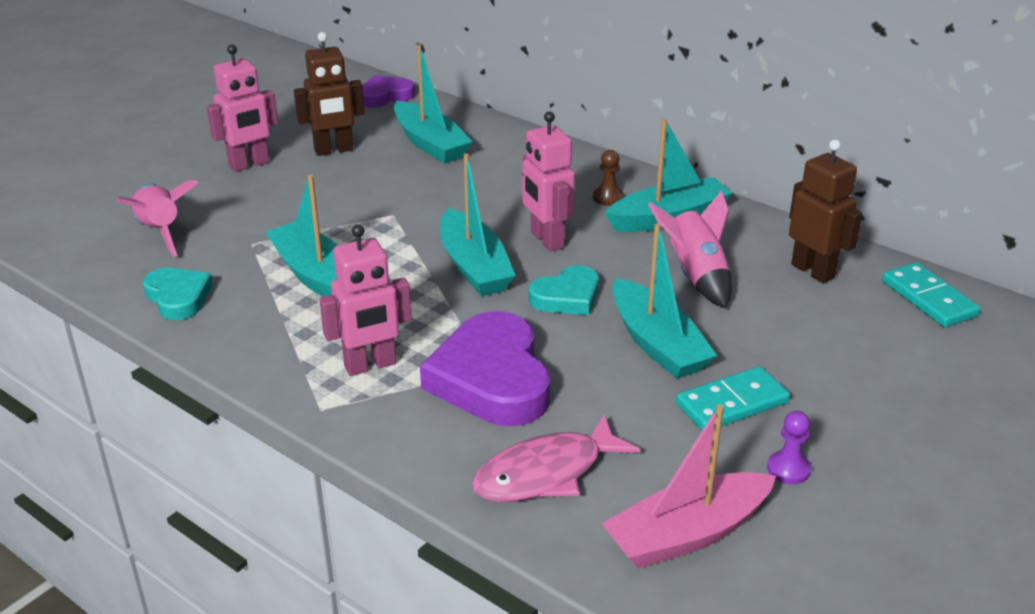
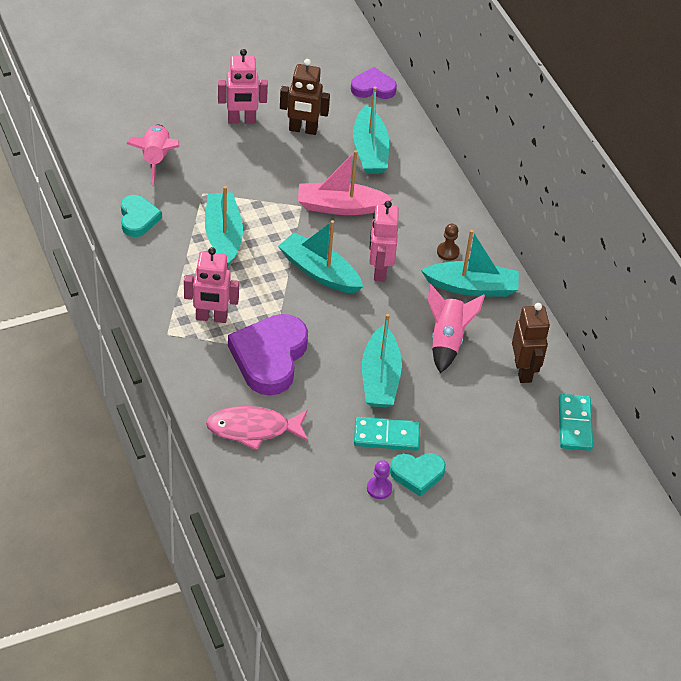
camera: 25 degrees right, 15 degrees up
(474, 267) = (319, 272): turquoise boat -> turquoise boat turned 120 degrees clockwise
(567, 297) = (356, 320): turquoise heart -> turquoise heart (417, 474)
(687, 534) = (295, 496): pink boat -> pink boat (340, 206)

